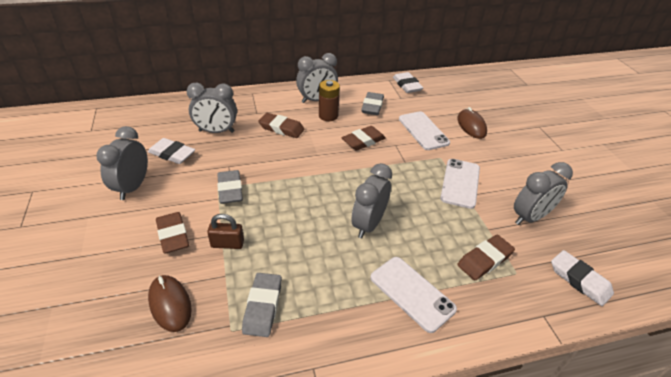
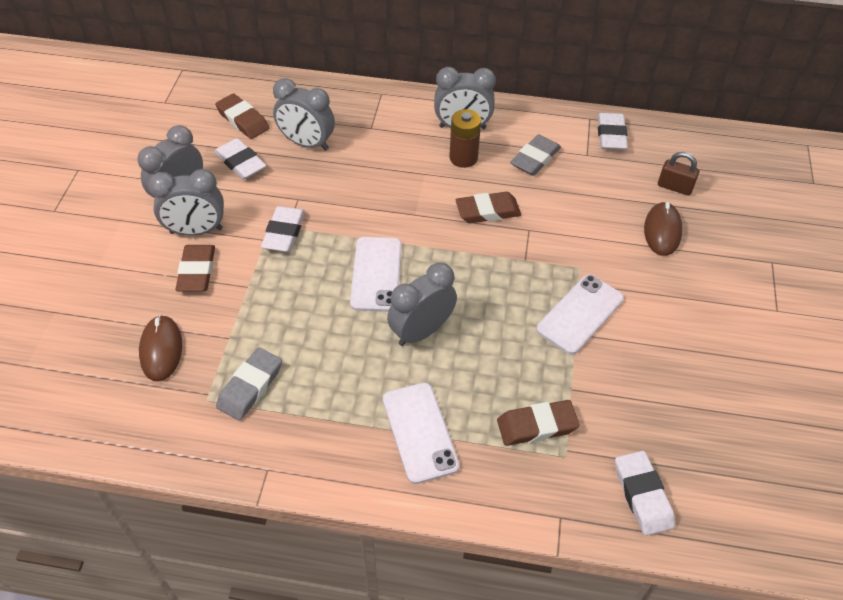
camera: 25 degrees right, 10 degrees up
(227, 244) = (248, 301): brown padlock -> brown padlock (674, 187)
(230, 190) = (284, 232): grey eraser -> white eraser
(281, 128) = (390, 161): brown eraser -> brown eraser (243, 120)
(423, 131) = (583, 219): white phone -> white phone (376, 274)
(530, 217) = (642, 393): grey clock -> grey clock (196, 231)

